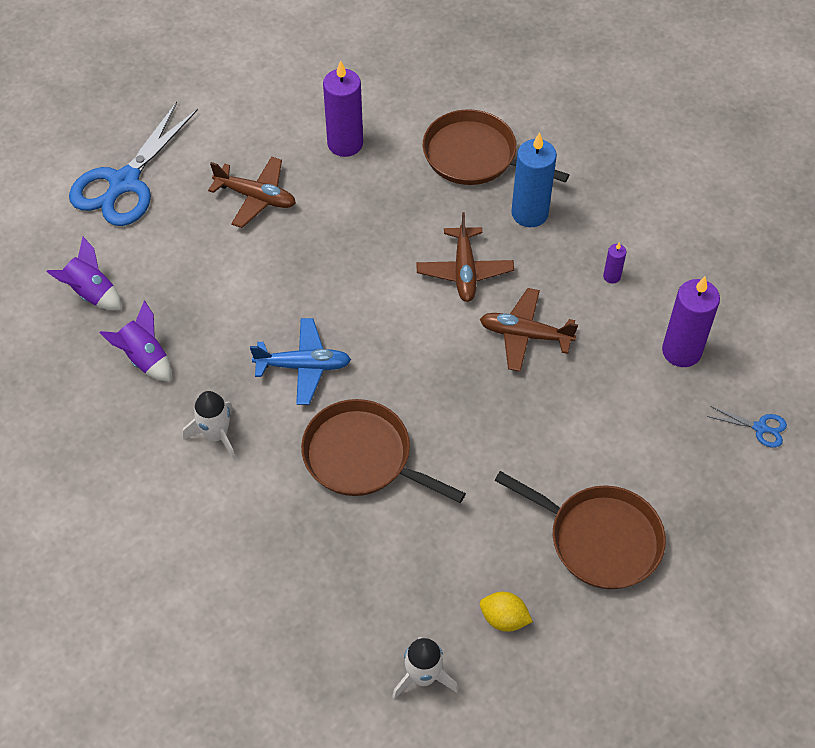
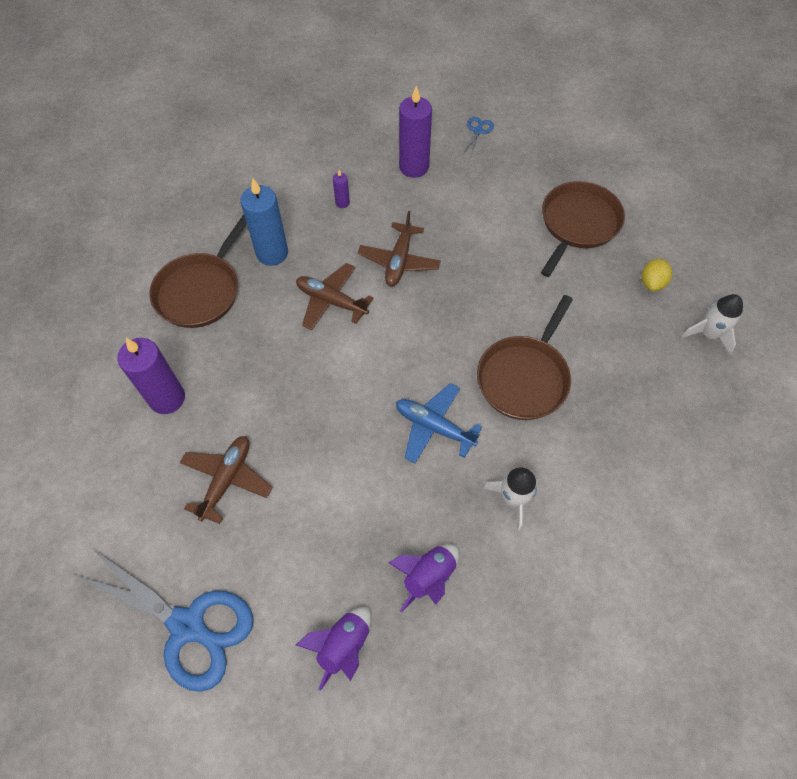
camera: 90 degrees left, 5 degrees up
(303, 366) = (434, 427): blue plane -> blue plane turned 60 degrees counterclockwise
(464, 271) = (331, 301): brown plane -> brown plane turned 150 degrees counterclockwise

